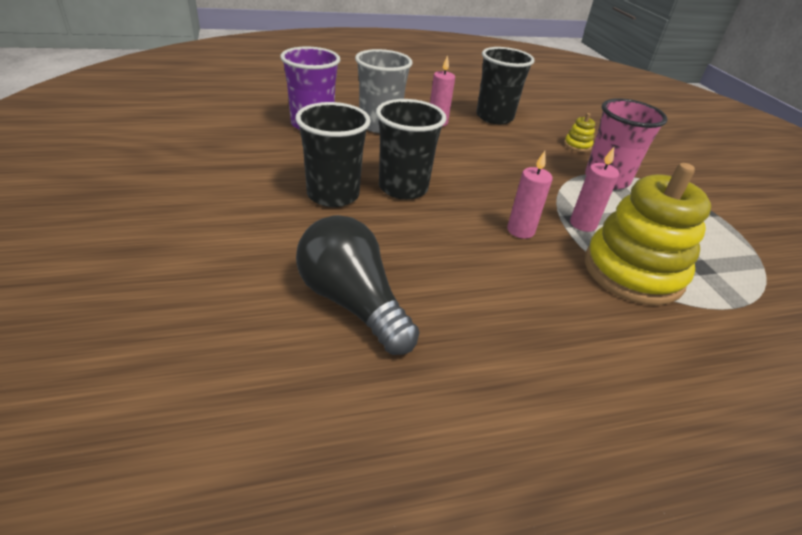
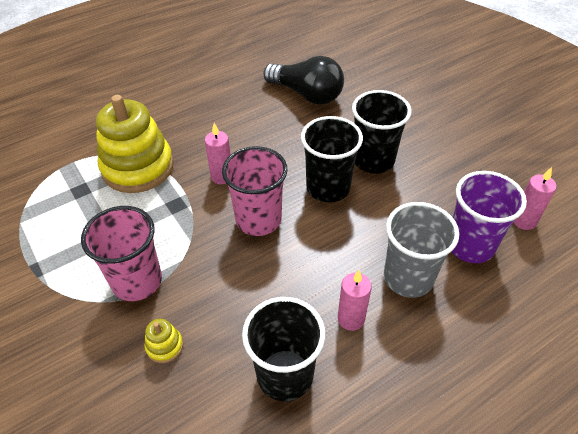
camera: 165 degrees right, 10 degrees up
(488, 186) = (258, 219): none -> pink cup
(583, 224) = (170, 202): pink candle -> pink candle (524, 221)

